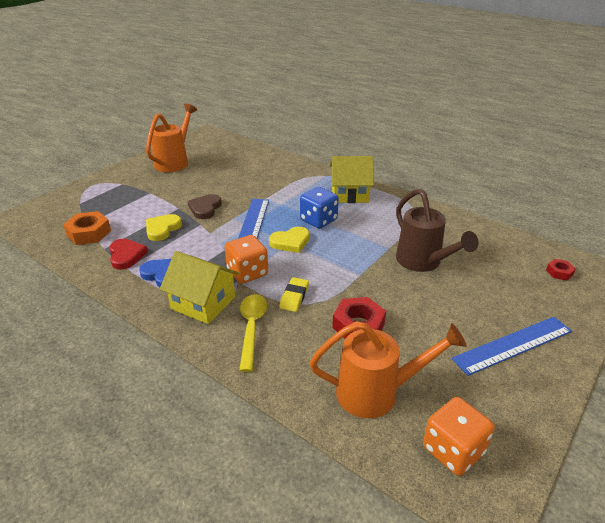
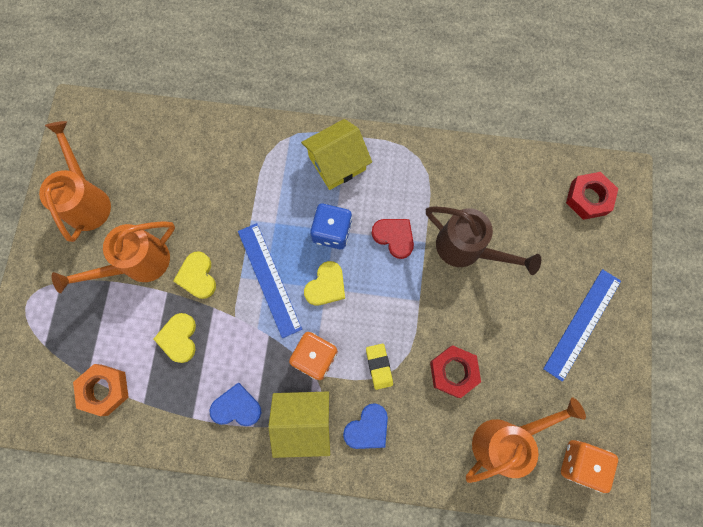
camera: 30 degrees left, 40 degrees up
(126, 255) = (176, 401): red heart -> red heart (394, 237)
(175, 192) = (138, 263): none -> orange watering can
(205, 208) = (197, 276): brown heart -> yellow heart
(251, 328) = (367, 428): yellow spoon -> blue heart
(559, 272) = (588, 198): red nut -> red nut, size x1.84

